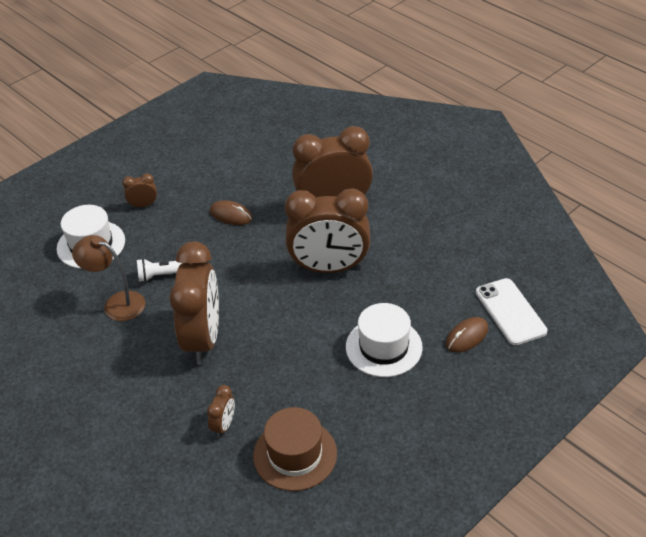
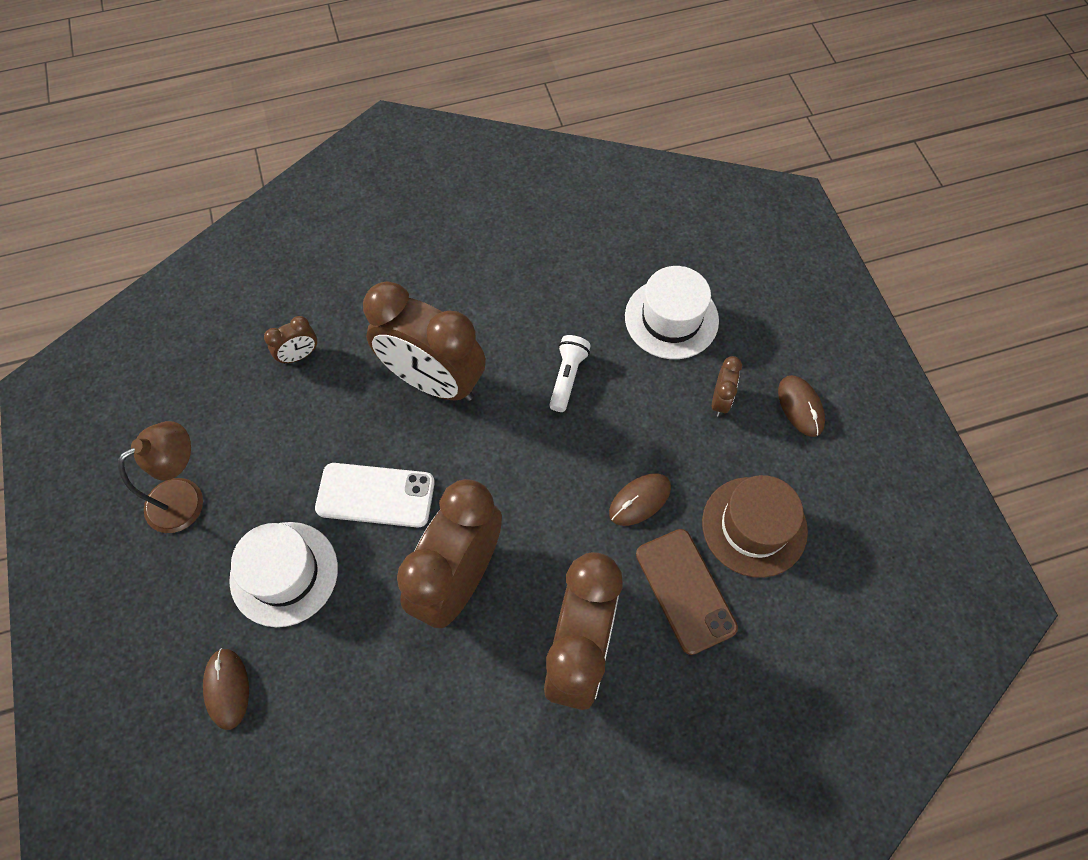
camera: 115 degrees right, 20 degrees up
(117, 303) = (548, 315): brown lamp -> brown lamp (186, 497)
(130, 174) = (800, 407): none -> brown mouse
(224, 425) = (299, 355): brown clock -> brown clock turned 75 degrees counterclockwise
(273, 182) = (685, 590): none -> brown phone
(295, 454) = (214, 405): brown hat -> brown hat (754, 526)
(510, 312) = (223, 779): white phone -> white phone (375, 495)

